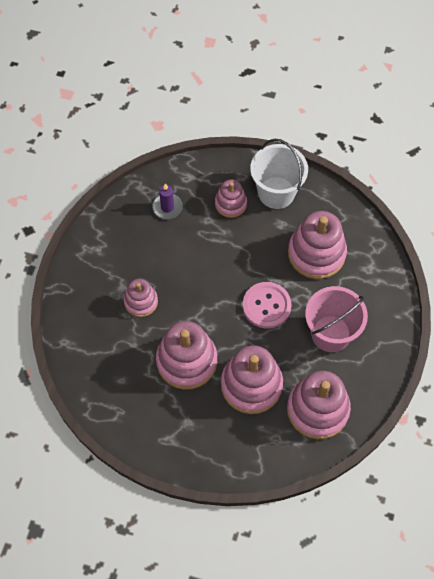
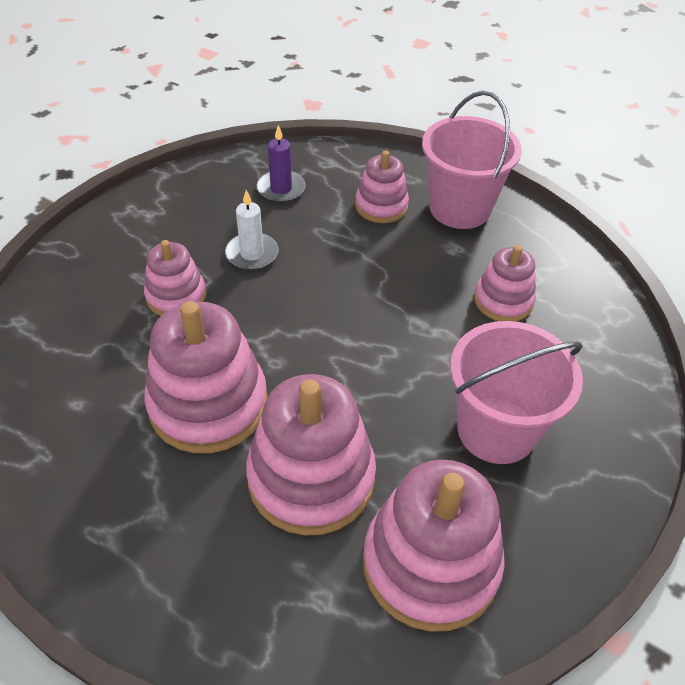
camera: 15 degrees right, 15 degrees down
(170, 261) = (252, 254): none -> white candle
(266, 306) = (389, 355): pink button -> none
(276, 192) = (460, 208): white bucket -> pink bucket
(316, 253) = (503, 300): pink stacking toy -> pink stacking toy, size x0.57

